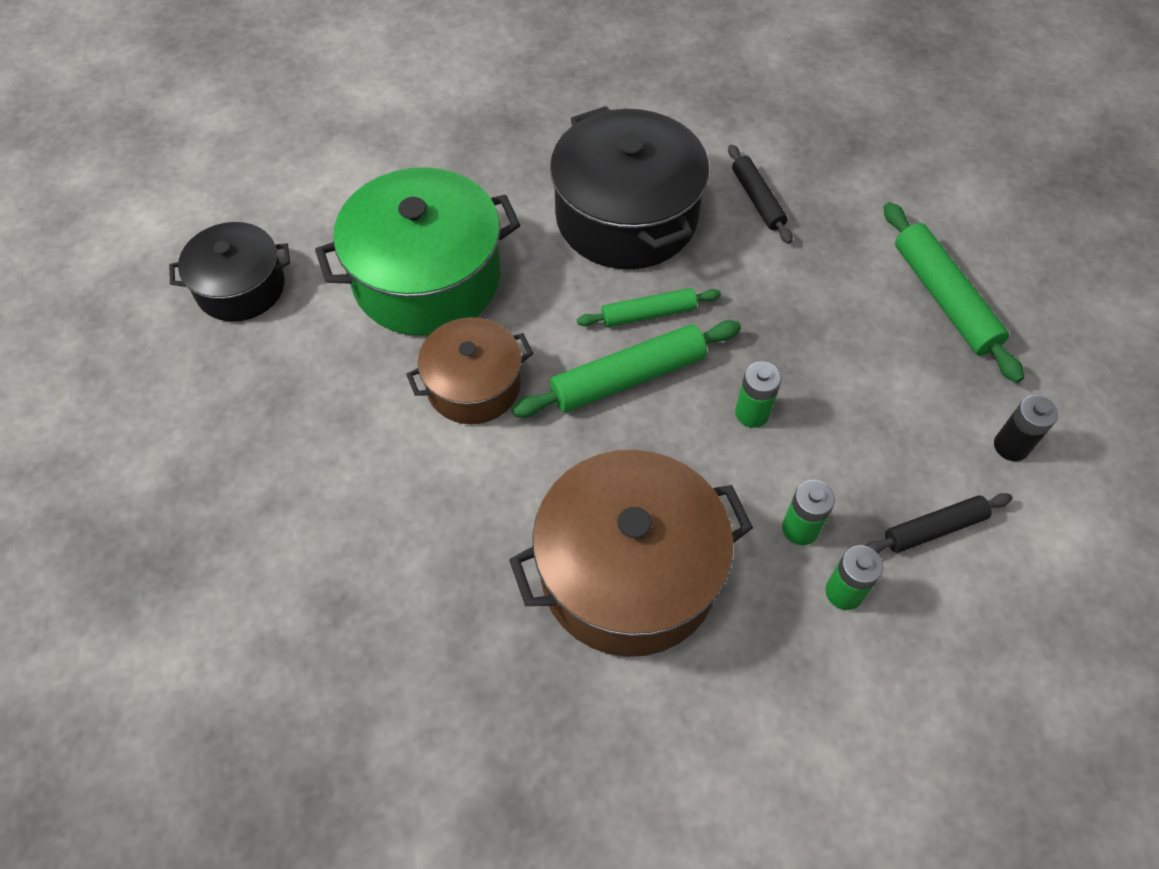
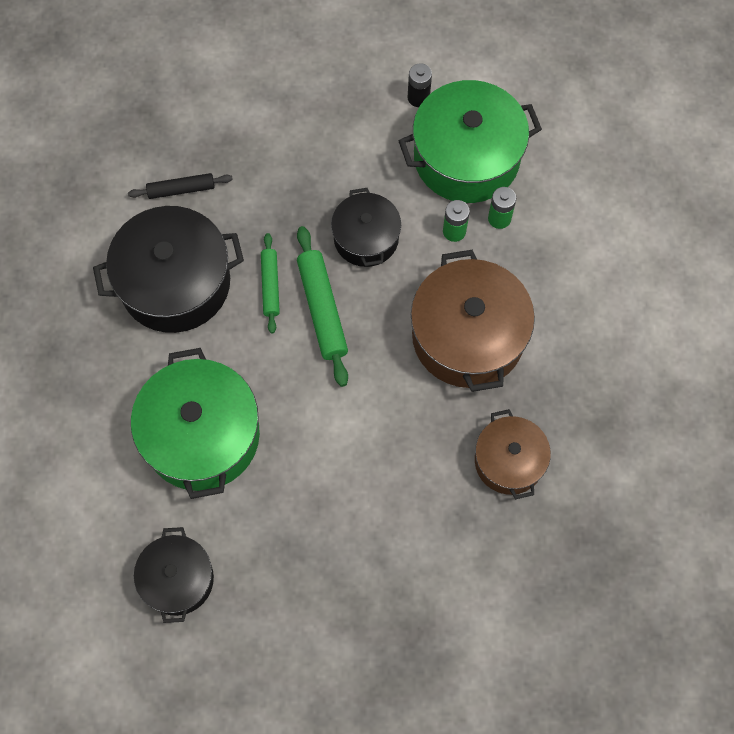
camera: 80 degrees left, 10 degrees up
(473, 385) = (308, 413): brown pot -> brown pot (509, 461)
(752, 413) = (366, 238): green battery -> black pot
(934, 528) = (466, 158): black rolling pin -> green pot
(943, 298) = (298, 98): green rolling pin -> none

